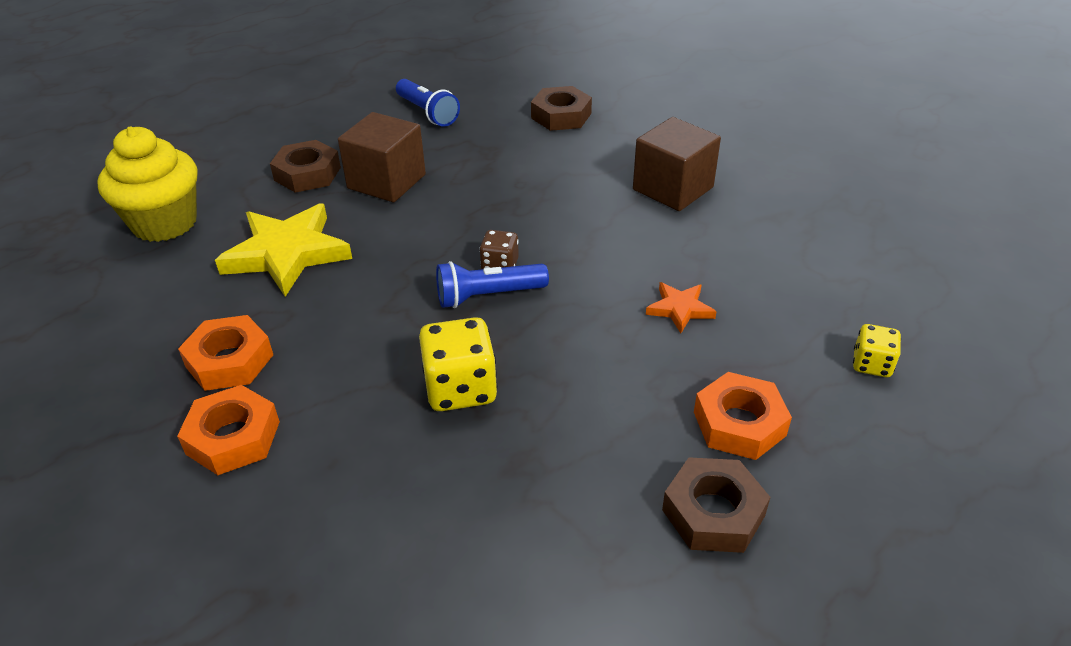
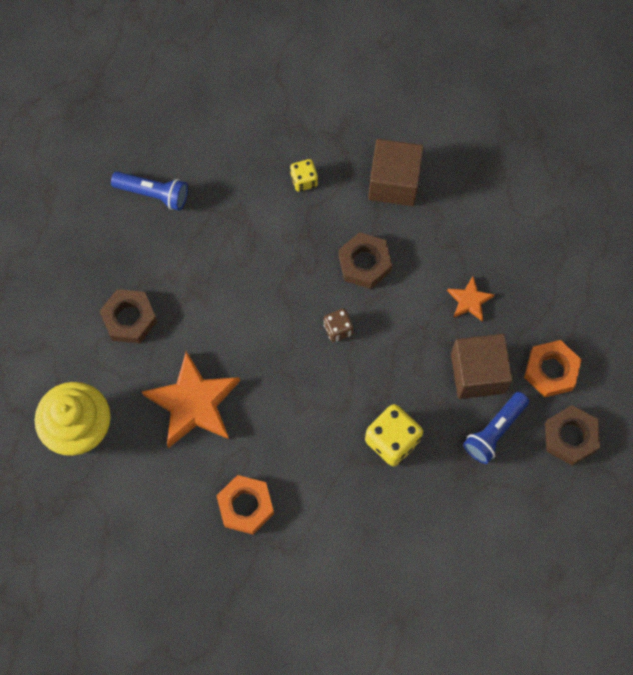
camera: 35 degrees left, 30 degrees up
(233, 437) = (300, 551): orange nut -> none
(287, 253) = (193, 403): yellow star -> orange star
(386, 181) = (194, 292): brown cube -> brown cube (478, 373)
(488, 296) = (351, 360): blue flashlight -> blue flashlight (494, 431)
(561, 116) = (258, 138): brown nut -> brown nut (364, 263)
(871, 364) = (595, 282): yellow dice -> yellow dice (304, 180)

